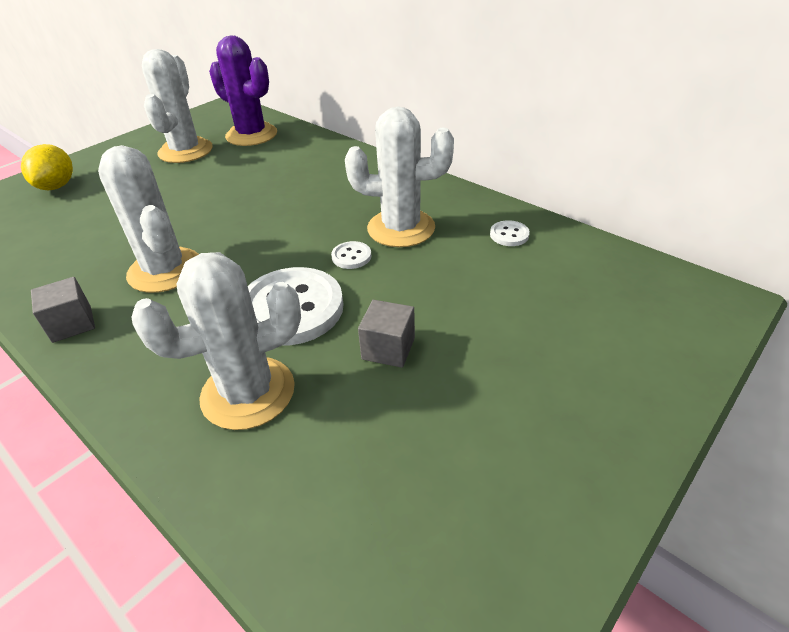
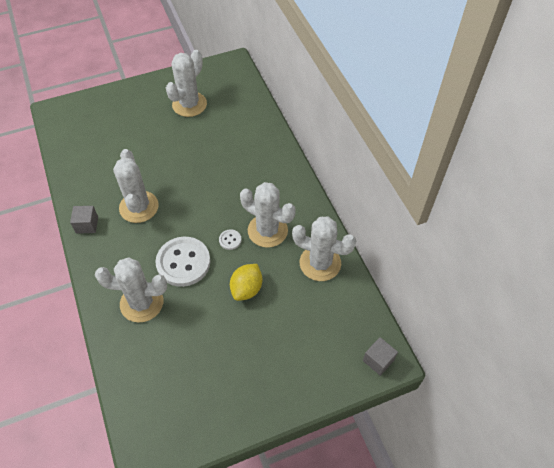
camera: 25 degrees right, 15 degrees up
(57, 186) = (111, 109): yellow lemon -> yellow lemon (246, 289)
(251, 135) = (234, 104): purple cactus -> none
(388, 348) = (211, 308): grey cube -> grey cube (378, 360)
(509, 235) = (320, 263): white button -> white cactus

